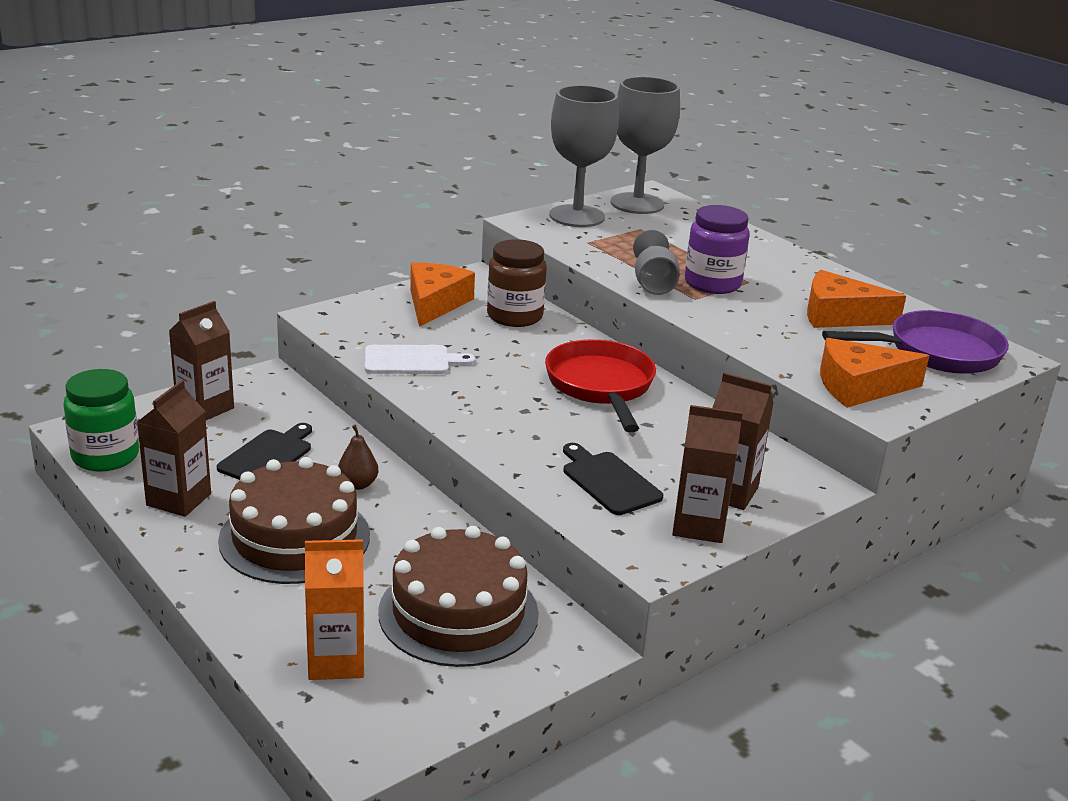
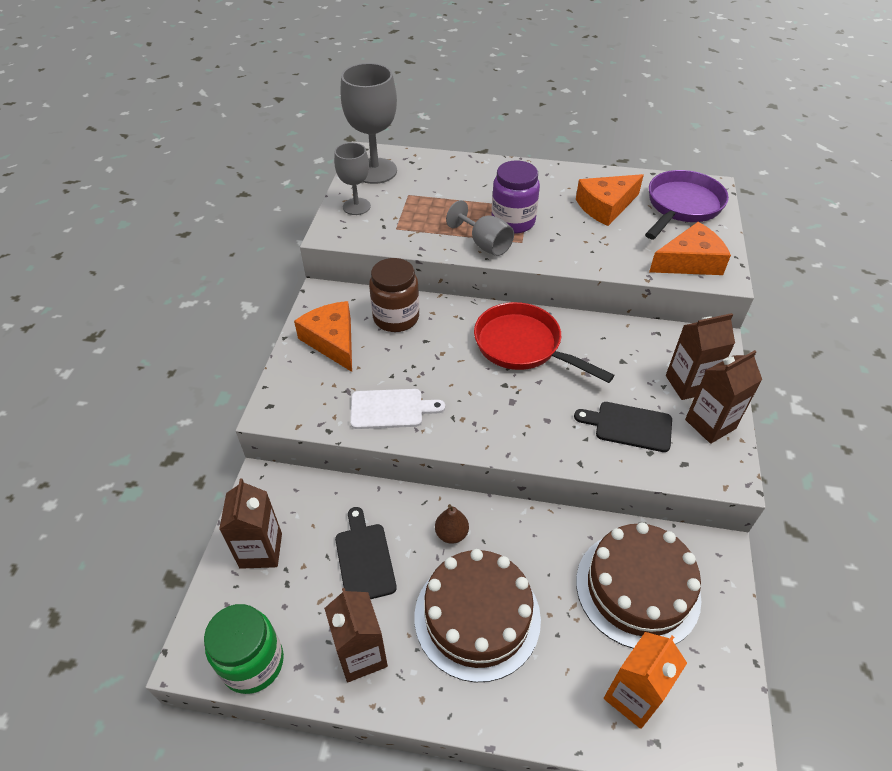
camera: 40 degrees left, 20 degrees up
(411, 361) = (391, 409): white cutting board -> white cutting board turned 45 degrees clockwise
(577, 216) = (356, 206): grey goblet -> grey goblet, size x0.60
(859, 387) = (690, 262): orange cheese -> orange cheese turned 150 degrees counterclockwise

